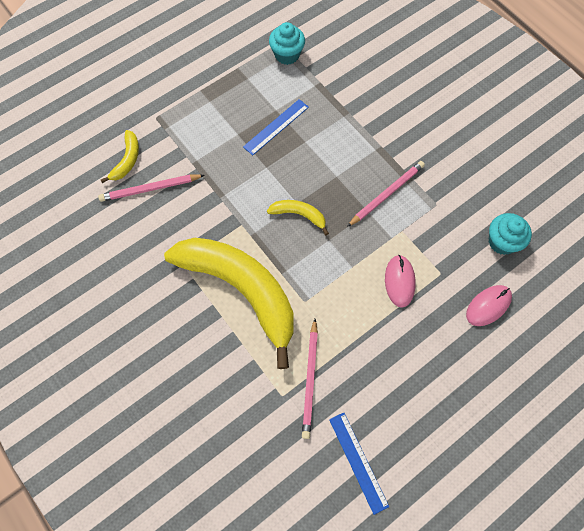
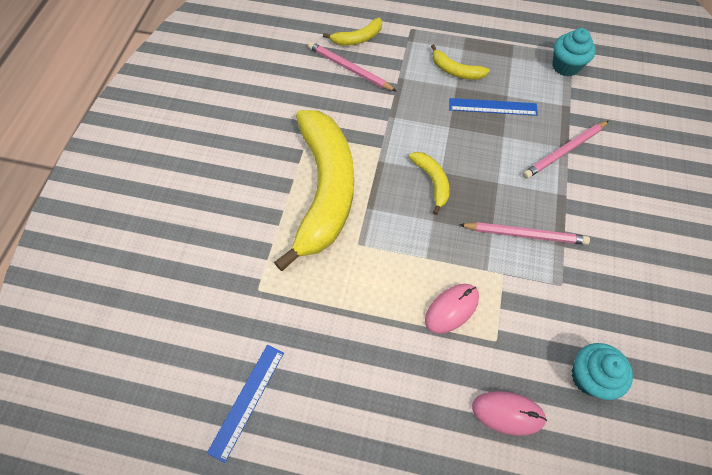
camera: 50 degrees right, 5 degrees down
(223, 122) = (455, 71): none -> yellow banana
(310, 379) = (291, 301): pink pencil -> pink pencil (564, 151)

